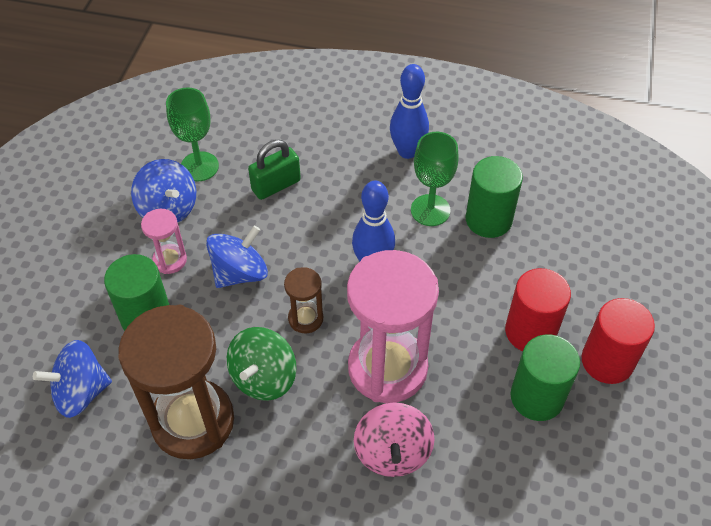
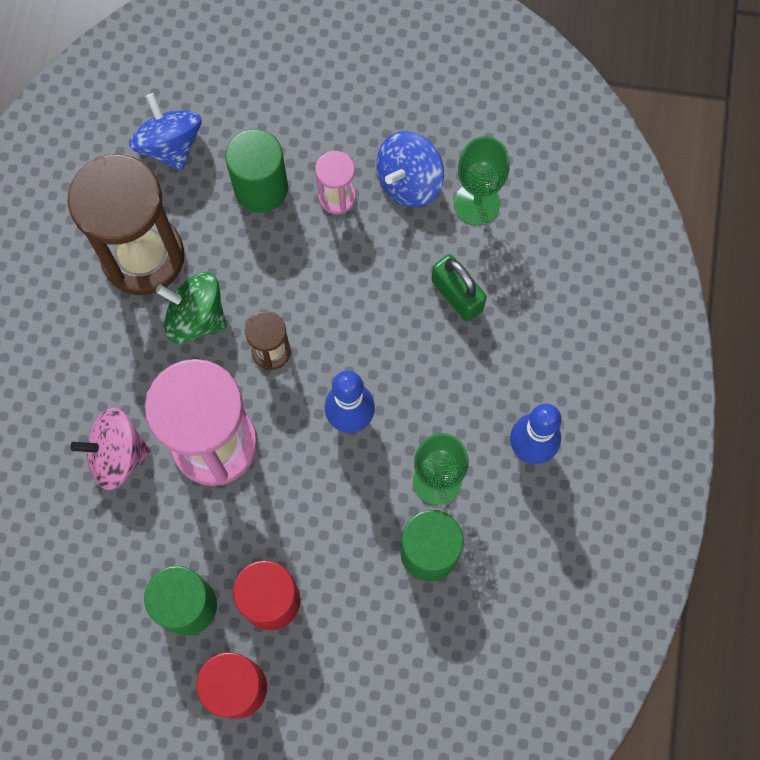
camera: 85 degrees right, 20 degrees up
(240, 273) = (326, 273): blue spinning top -> none

